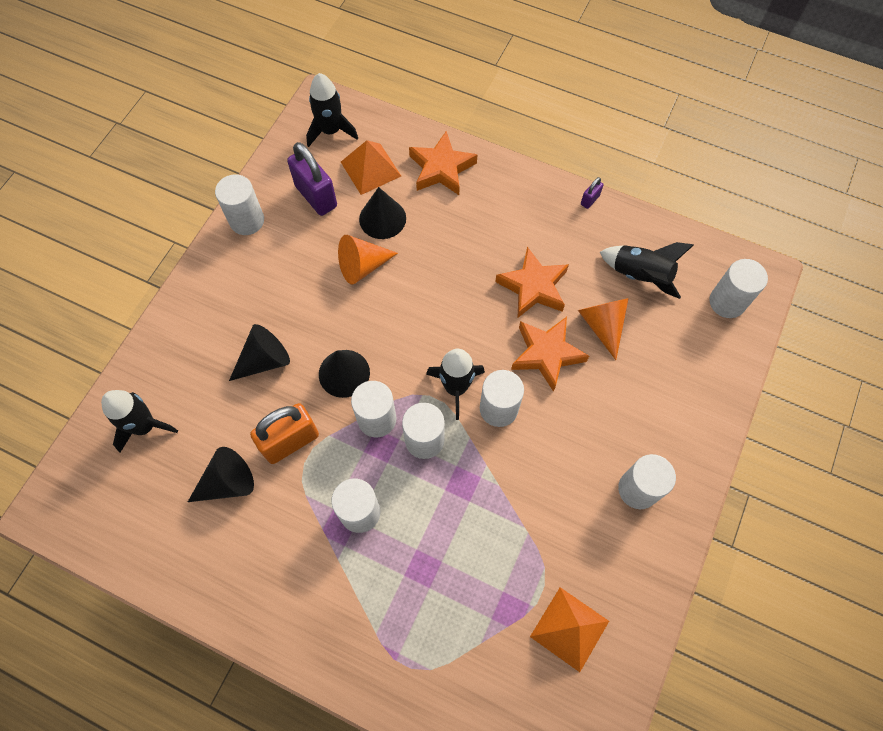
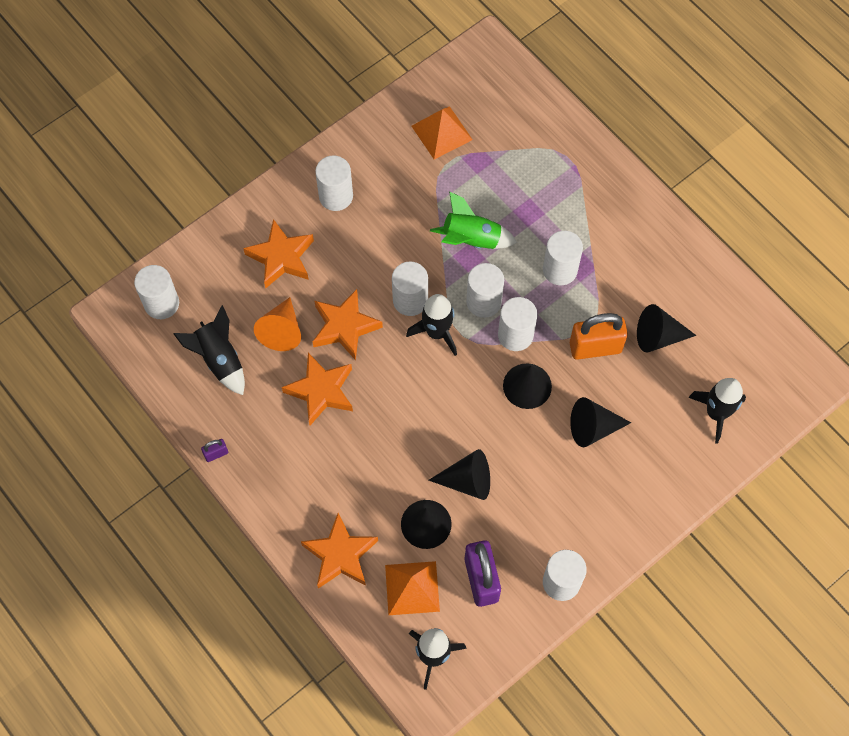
camera: 155 degrees left, 0 degrees up
(362, 266) = (467, 481): orange cone -> black cone
(469, 504) = (471, 240): none -> green rocket
(649, 396) = (281, 257): none -> orange star

